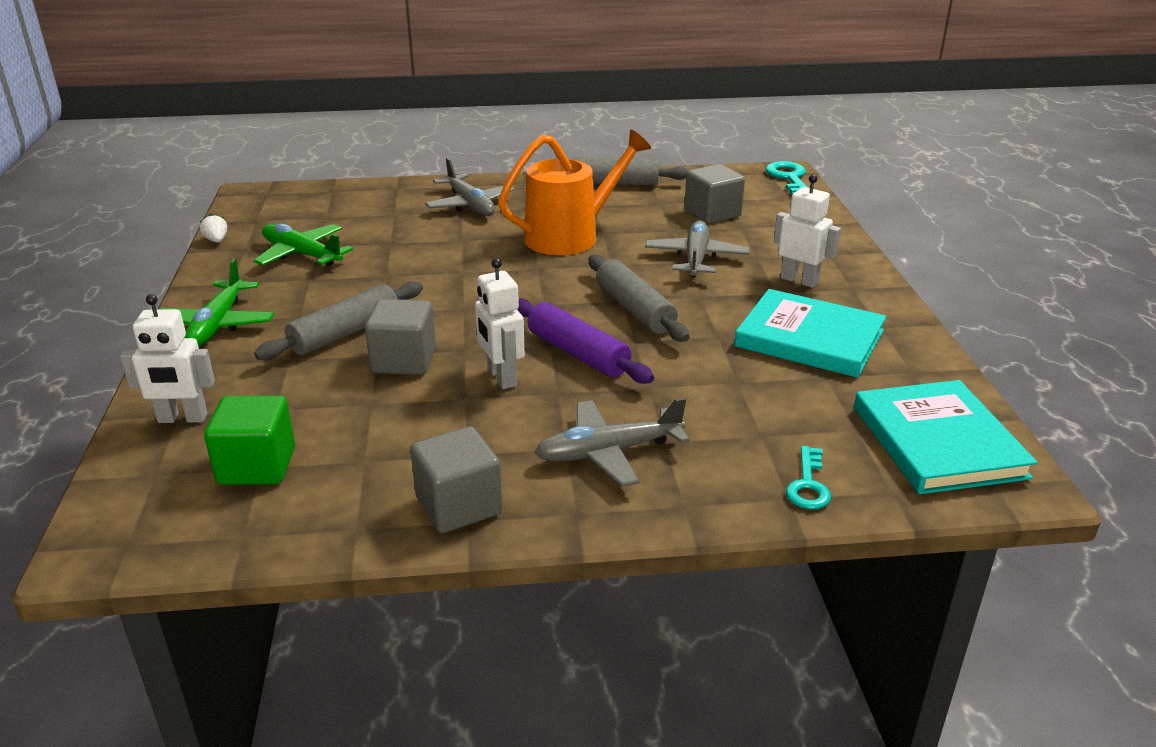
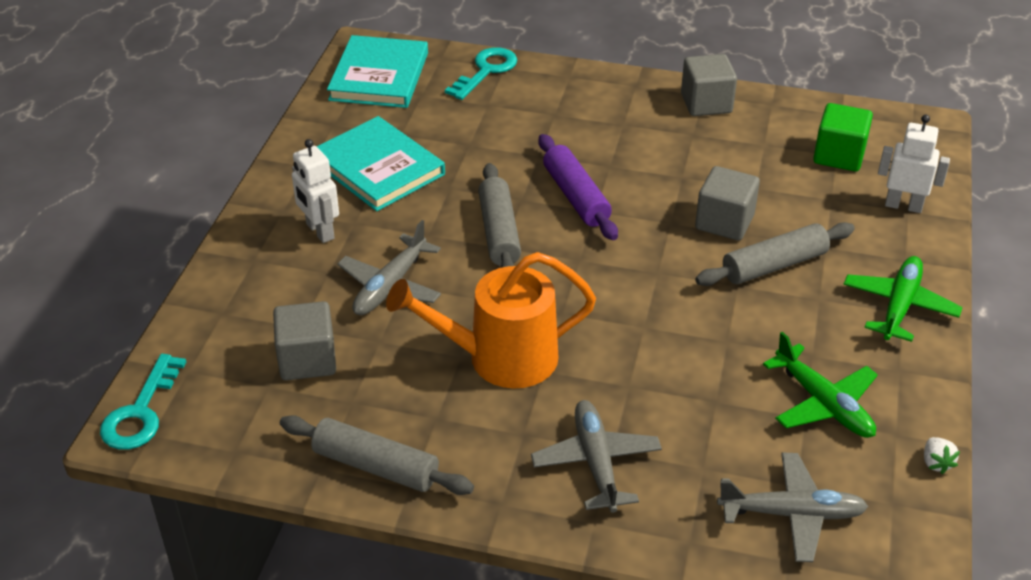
camera: 160 degrees left, 10 degrees up
(501, 377) = (648, 188): white robot -> none
(609, 452) = (596, 115): grey plane -> grey plane (791, 514)
(808, 485) = (486, 71): turquoise key -> turquoise key, size x1.54

